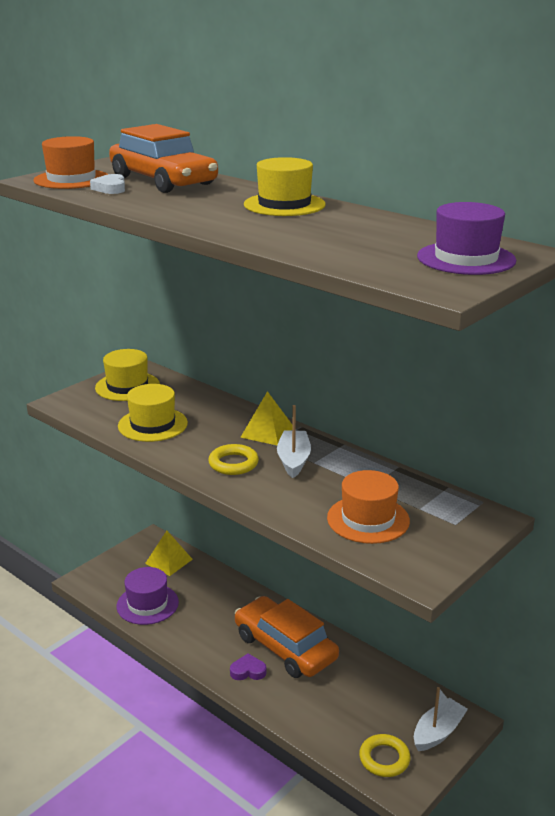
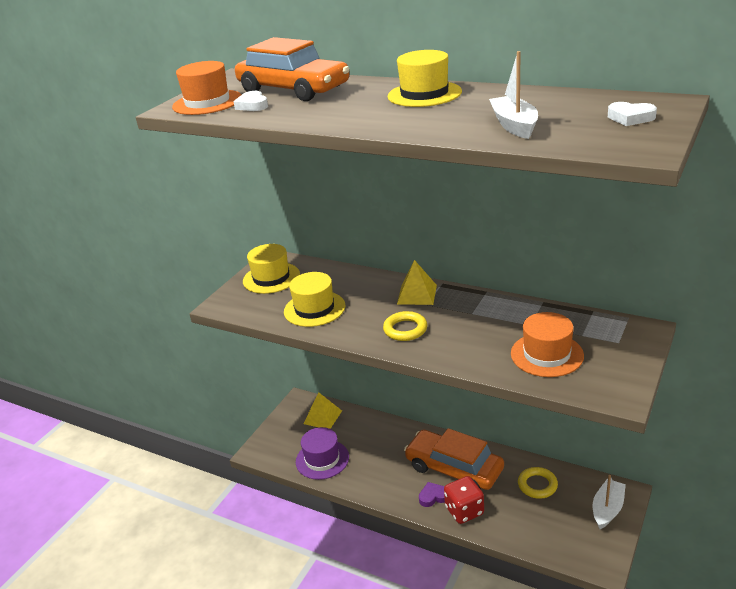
camera: 10 degrees left, 5 degrees up
(275, 694) = (464, 511): none -> red dice
(293, 460) = (454, 315): white boat -> white boat (514, 125)
(384, 759) = (576, 543): yellow ring -> yellow ring (537, 485)
(466, 258) = (630, 118): purple hat -> white heart

